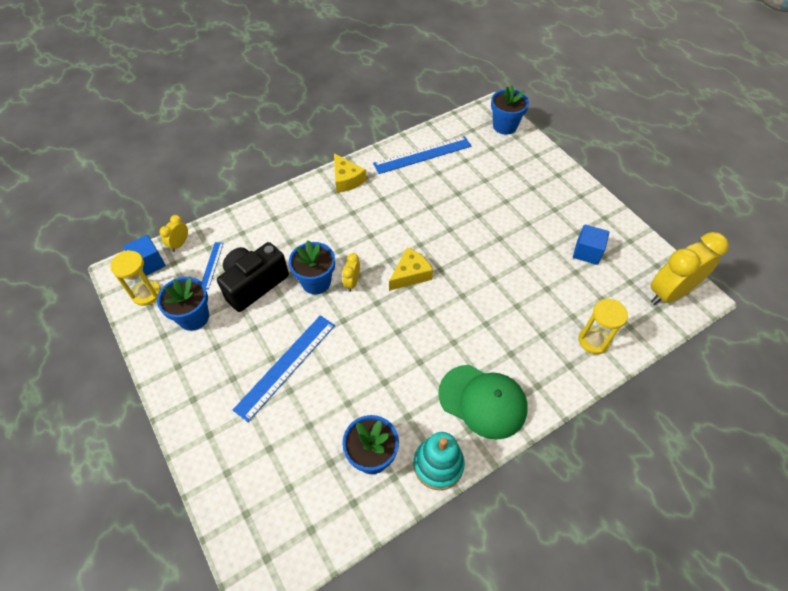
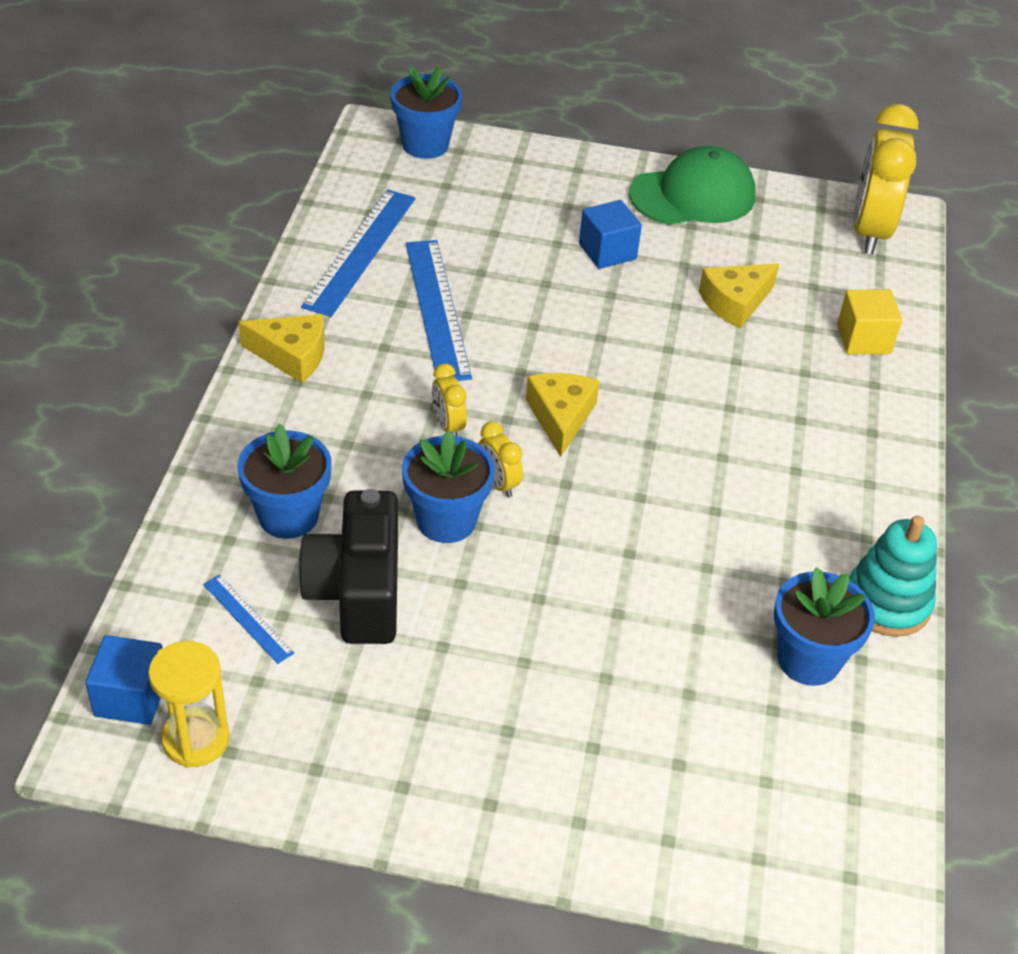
camera: 50 degrees left, 10 degrees down
(180, 244) = (143, 630): yellow clock -> yellow clock (448, 426)
(193, 317) = (328, 707): blue flower pot -> blue flower pot (288, 516)
(286, 366) = (558, 653): blue ruler -> blue ruler (437, 309)
(483, 401) = (840, 495): green cap -> green cap (693, 195)
(552, 280) = (735, 303): none -> yellow cheese
(587, 252) = (731, 243): blue cube -> blue cube (607, 251)
(593, 341) = (863, 339): yellow hourglass -> yellow cube

